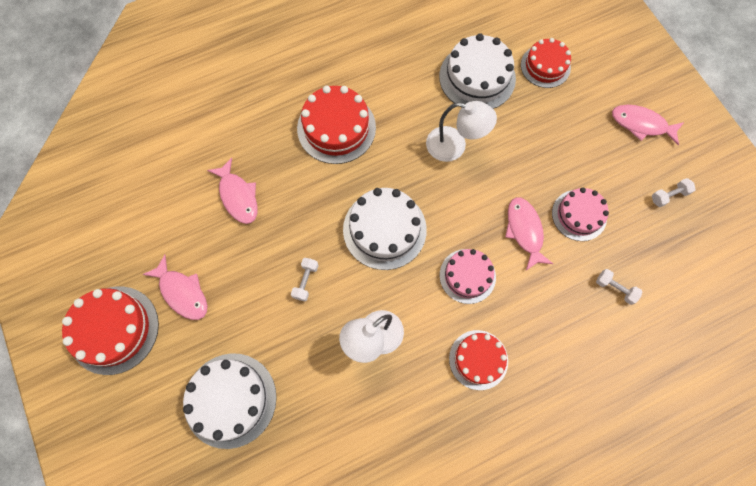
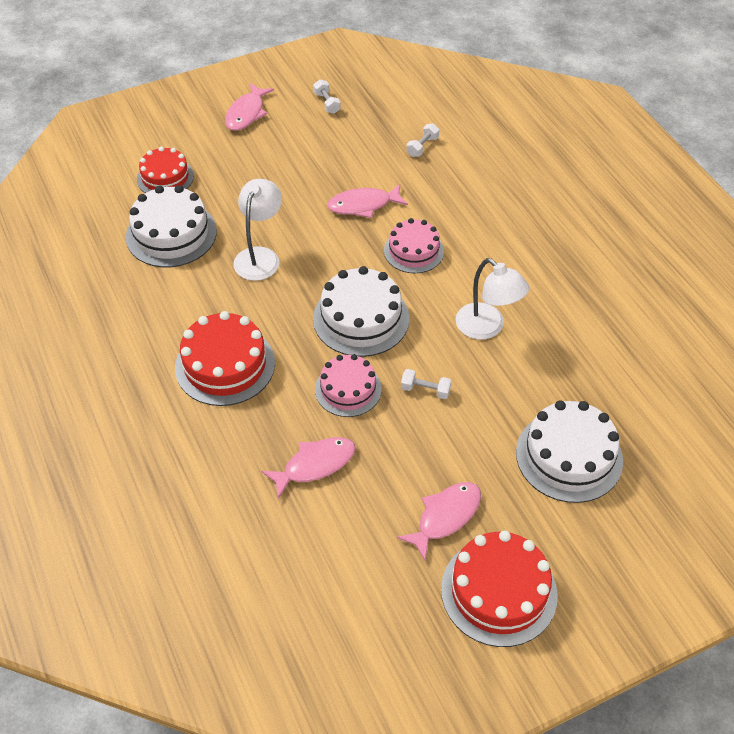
camera: 90 degrees left, 20 degrees down
(478, 359) = (501, 246): red cake -> none
(579, 215) = (346, 165): pink cake -> pink cake (348, 389)

